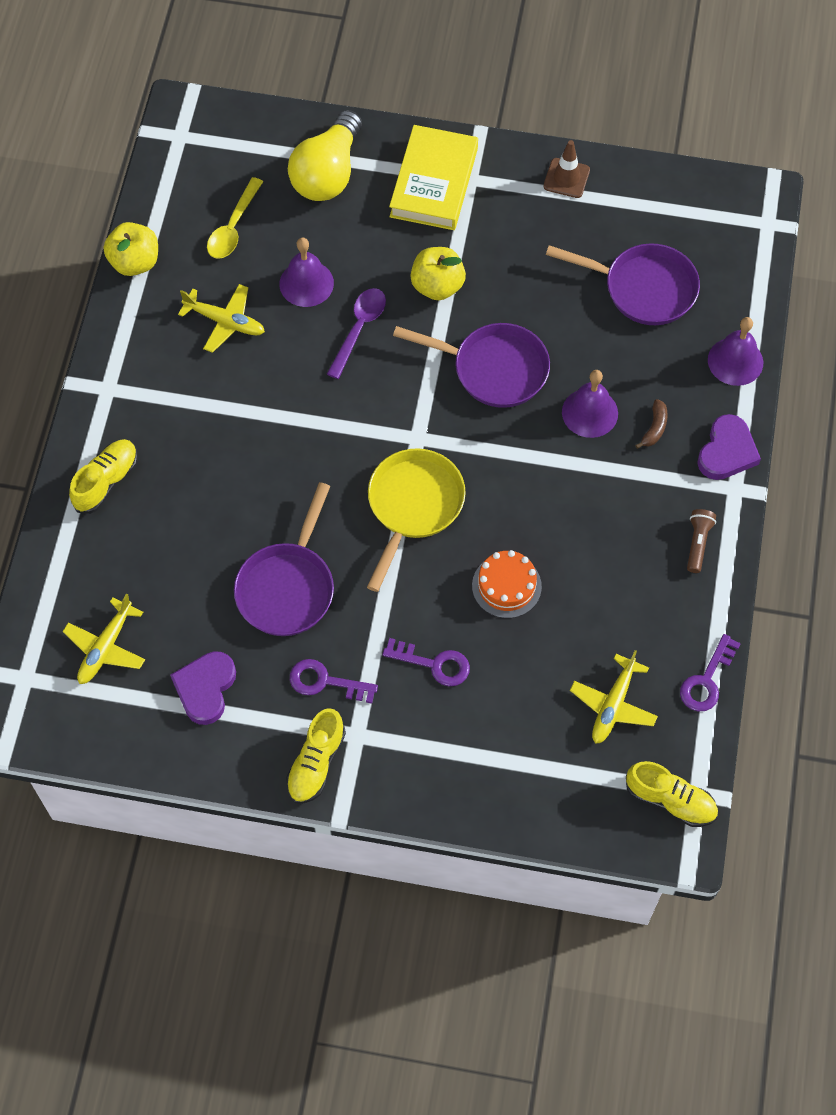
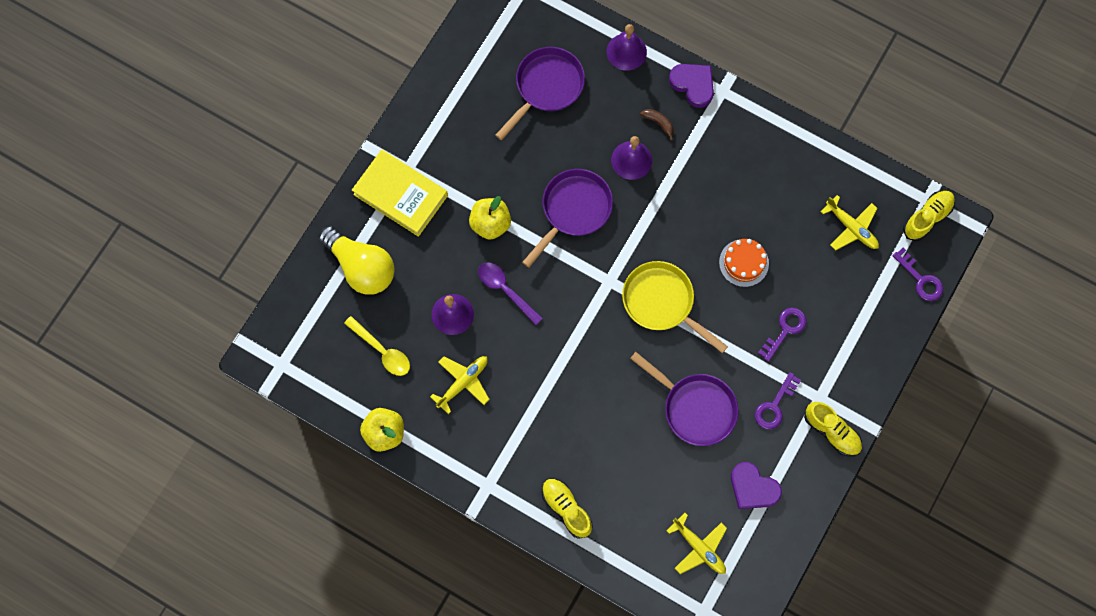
camera: 70 degrees left, 10 degrees up
(566, 178) = (434, 103): brown traffic cone -> none
(697, 543) = (754, 130): brown flashlight -> none
(707, 680) = (853, 163): purple key -> purple key (920, 279)

